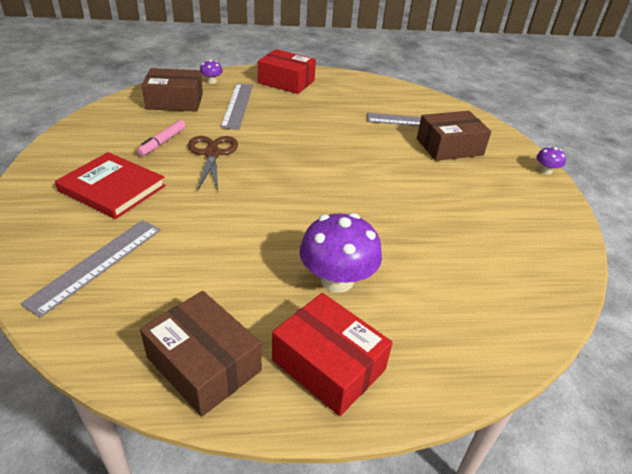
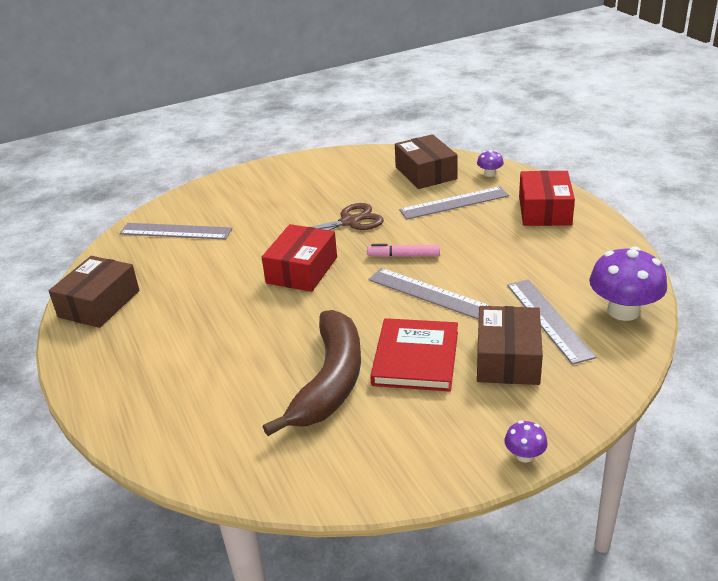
camera: 75 degrees right, 5 degrees down
(112, 188) = (264, 202): red book -> red book (416, 358)
(163, 142) = (347, 195): pink marker -> pink marker (403, 256)
(328, 364) = (113, 355): red box -> red box (302, 270)
(337, 280) = (208, 336): purple mushroom -> purple mushroom (623, 311)
(353, 151) = (428, 293): none -> grey ruler
(443, 223) = (331, 381): none -> brown banana
(449, 147) = (507, 358): brown box -> brown box turned 45 degrees clockwise

